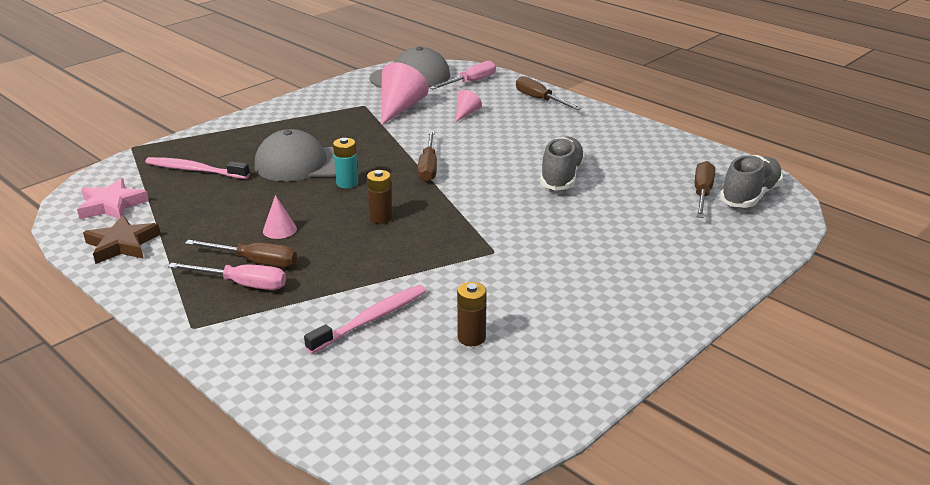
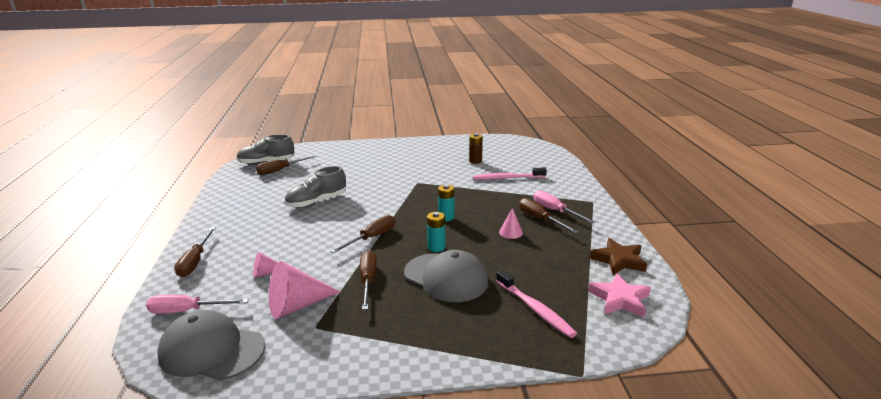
camera: 140 degrees left, 5 degrees down
(371, 138) = (368, 280): none -> brown screwdriver
(381, 218) = (446, 217): brown battery -> turquoise battery

